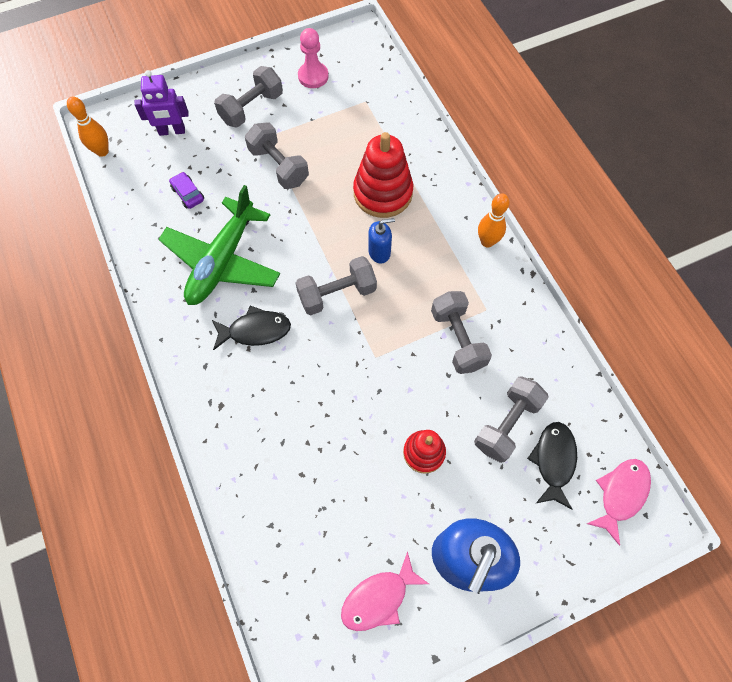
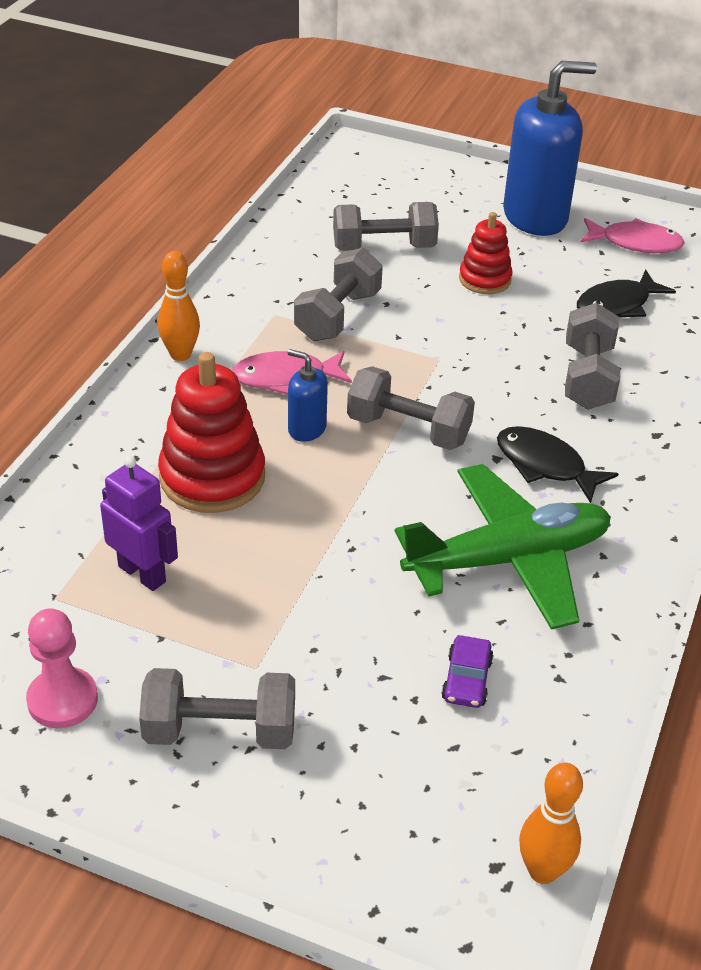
camera: 135 degrees left, 25 degrees down
(172, 131) = (388, 804): purple robot -> purple robot (142, 573)
(279, 166) = (293, 612): grey dumbbell -> grey dumbbell (587, 377)
(553, 461) = (380, 210): black fish -> black fish (617, 305)
(620, 494) = (358, 168): pink fish -> pink fish (286, 378)

